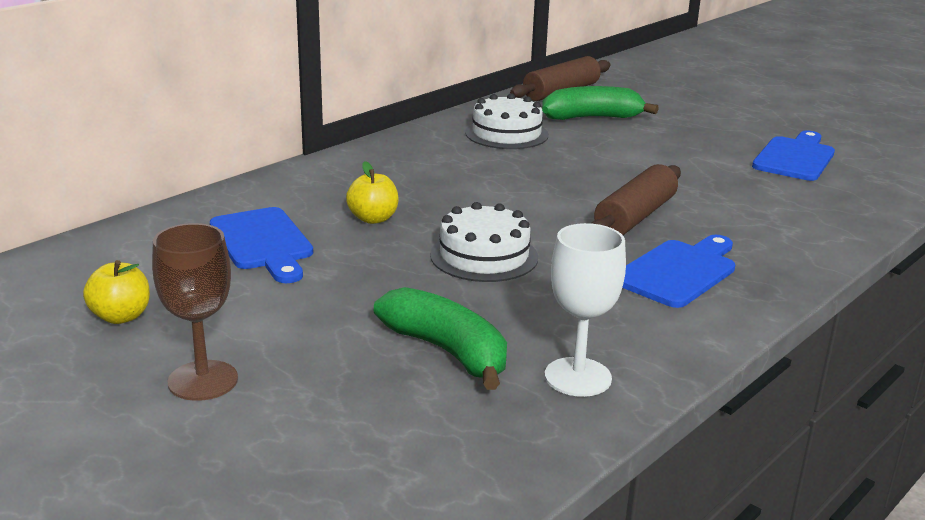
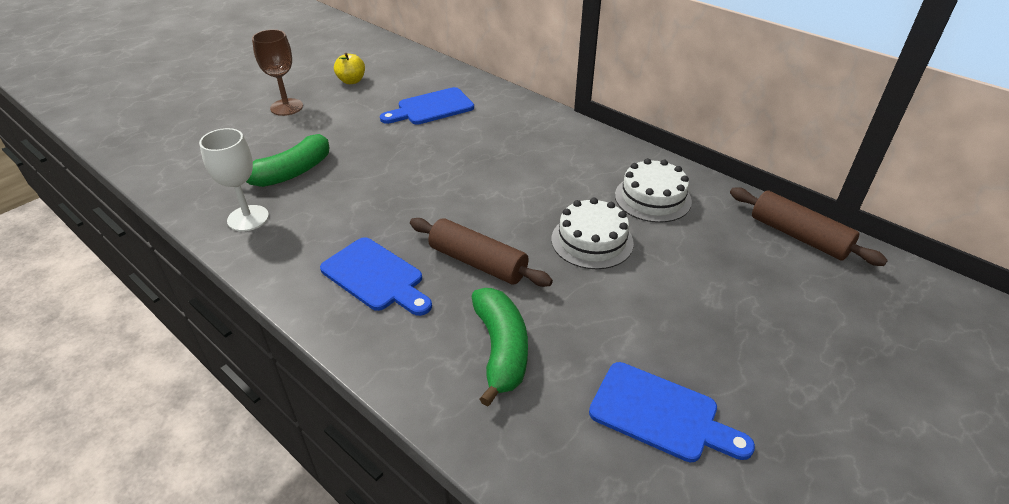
camera: 90 degrees right, 15 degrees up
(373, 219) = (467, 141): yellow apple -> none
(484, 256) = (409, 185): white cake -> white cake (592, 241)
(592, 118) = (724, 254): green banana -> green banana (501, 349)

